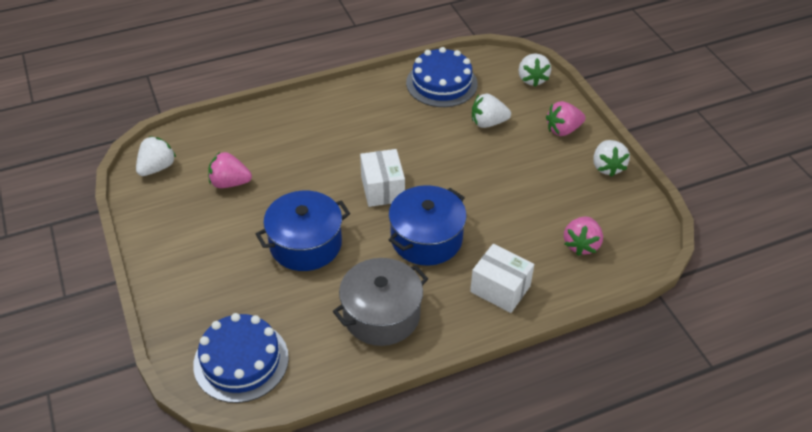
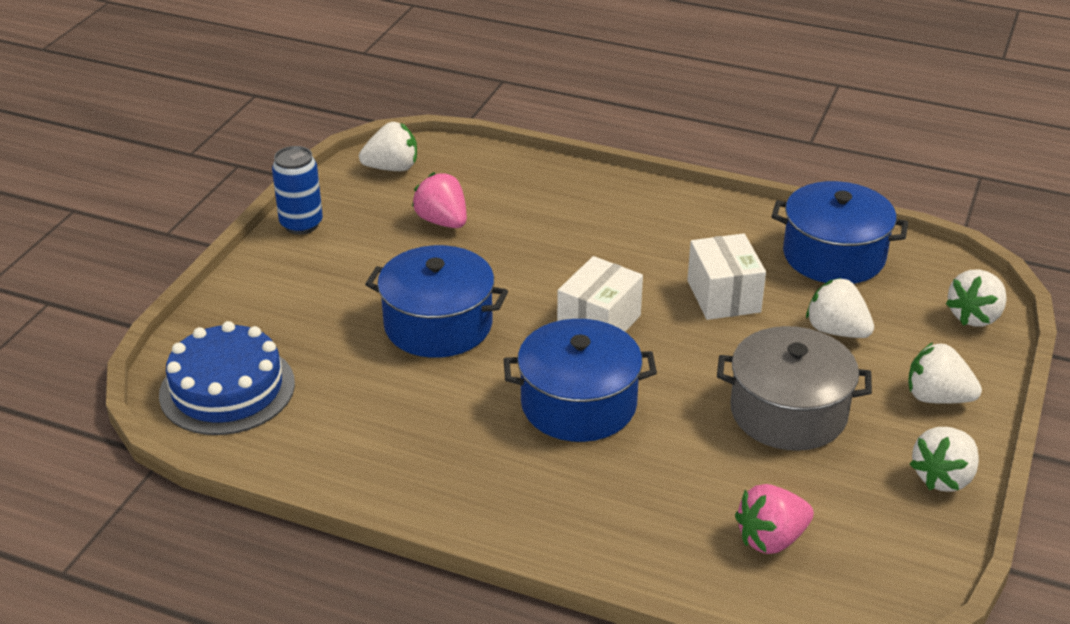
camera: 45 degrees right, 10 degrees down
(149, 236) = (301, 224): none -> blue can
(381, 314) = (420, 444): grey pot -> grey pot (788, 412)
(441, 83) = (833, 255): blue cake -> blue pot
(500, 289) = (592, 513): white box -> white box (723, 296)
(563, 130) = (937, 397): pink strawberry -> white strawberry

